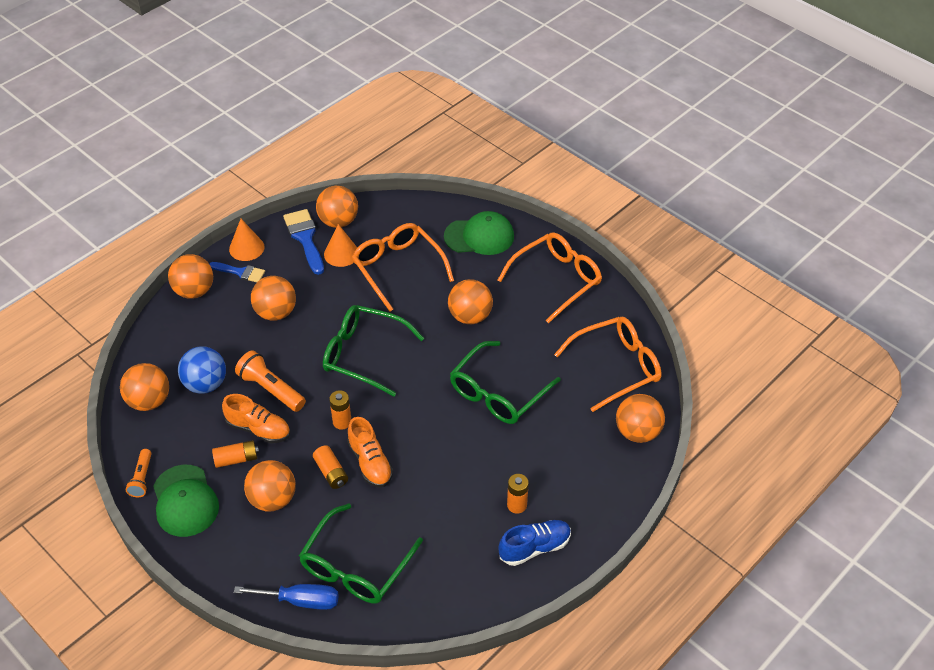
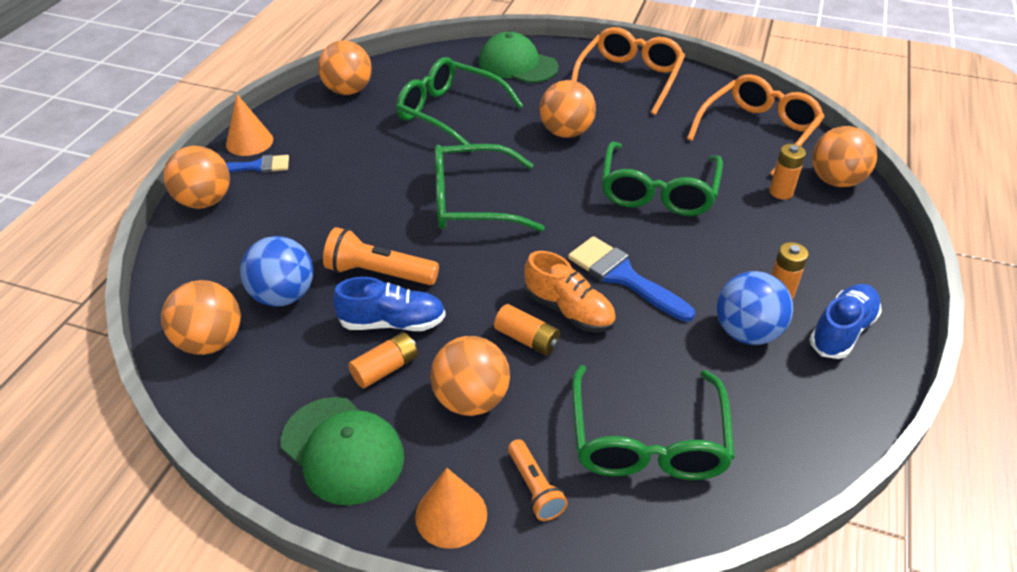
camera: 25 degrees left, 5 degrees down
(142, 478) = (256, 444): orange flashlight -> orange flashlight (534, 488)
(258, 429) = (393, 322): orange shoe -> blue shoe
(276, 312) = (330, 193): orange ball -> none
(300, 600) = (607, 518): blue screwdriver -> none
(305, 238) = (318, 115): blue brush -> blue brush (623, 277)
(341, 253) = (373, 117): orange cone -> orange cone (451, 515)
(342, 422) = (498, 278): orange battery -> orange battery (781, 192)
(398, 268) = (450, 113): orange glasses -> green glasses
(471, 523) = (746, 332): none -> blue ball
(479, 236) = (517, 65): green cap -> green cap turned 120 degrees counterclockwise

